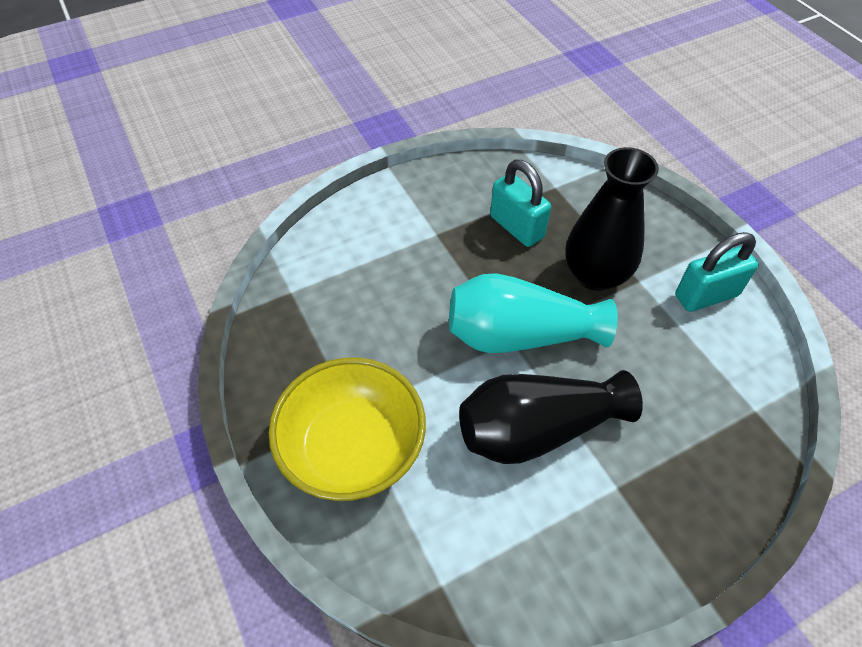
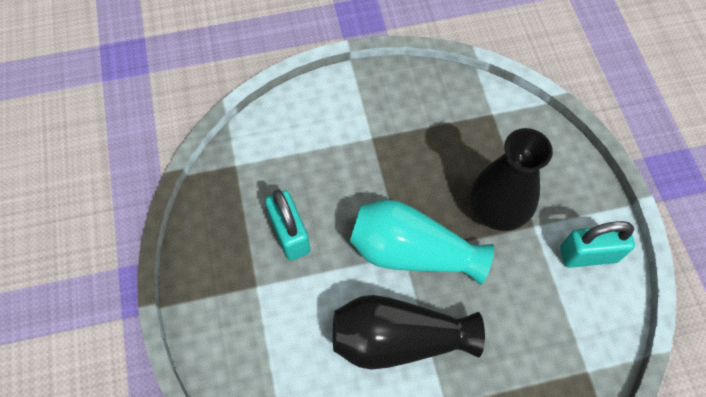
camera: 15 degrees right, 10 degrees up
(353, 448) = (248, 317): yellow bowl -> none
(516, 227) = (444, 147): turquoise padlock -> turquoise padlock (290, 234)

